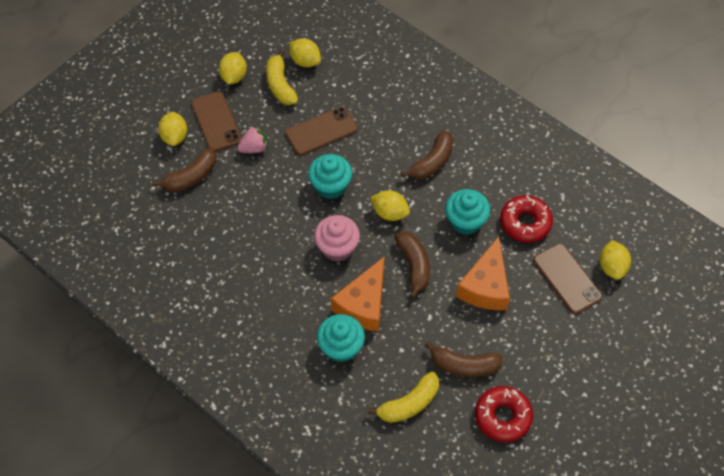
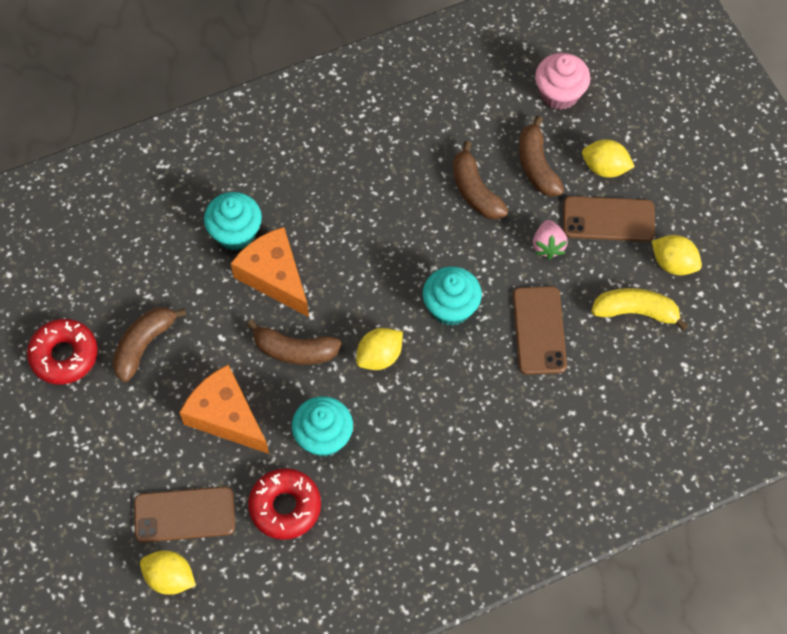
camera: 115 degrees right, 5 degrees up
(305, 61) = (664, 357): yellow lemon -> none
(337, 248) = (361, 280): pink cupcake -> pink cupcake (559, 94)
(409, 404) = (133, 271): yellow banana -> none
(432, 162) = (430, 440): brown banana -> brown banana (475, 191)

